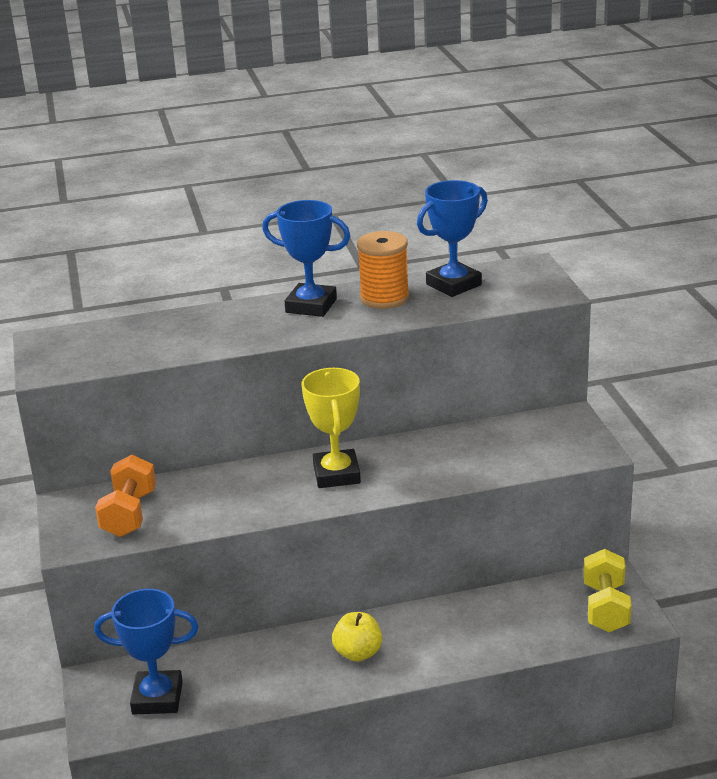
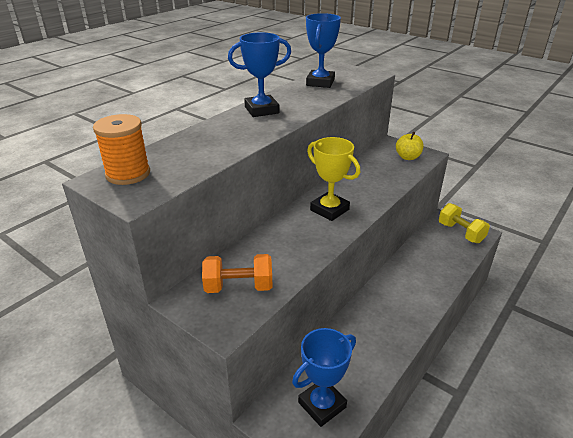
camera: 40 degrees left, 5 degrees up
(129, 514) = (239, 287): orange dumbbell -> orange dumbbell turned 60 degrees counterclockwise
(358, 653) = (392, 311): yellow apple -> yellow apple (408, 157)
(384, 298) = (296, 96): orange spool -> orange spool (128, 174)

